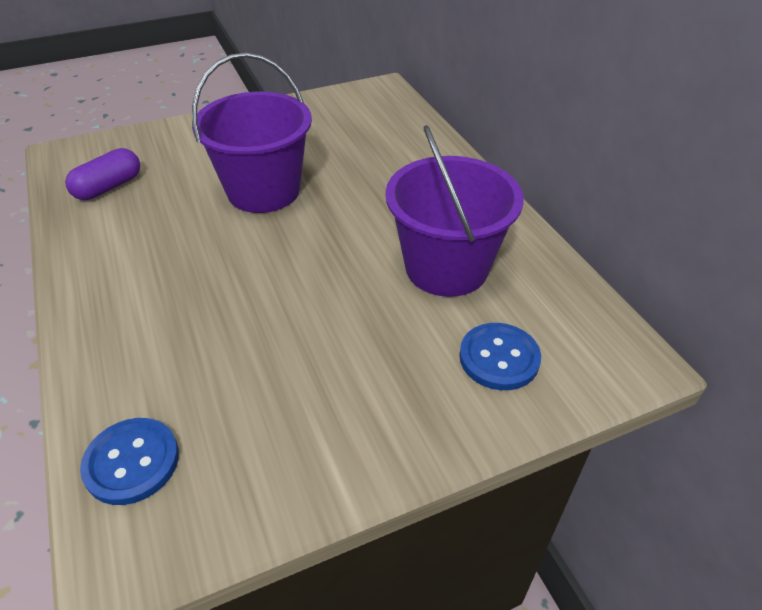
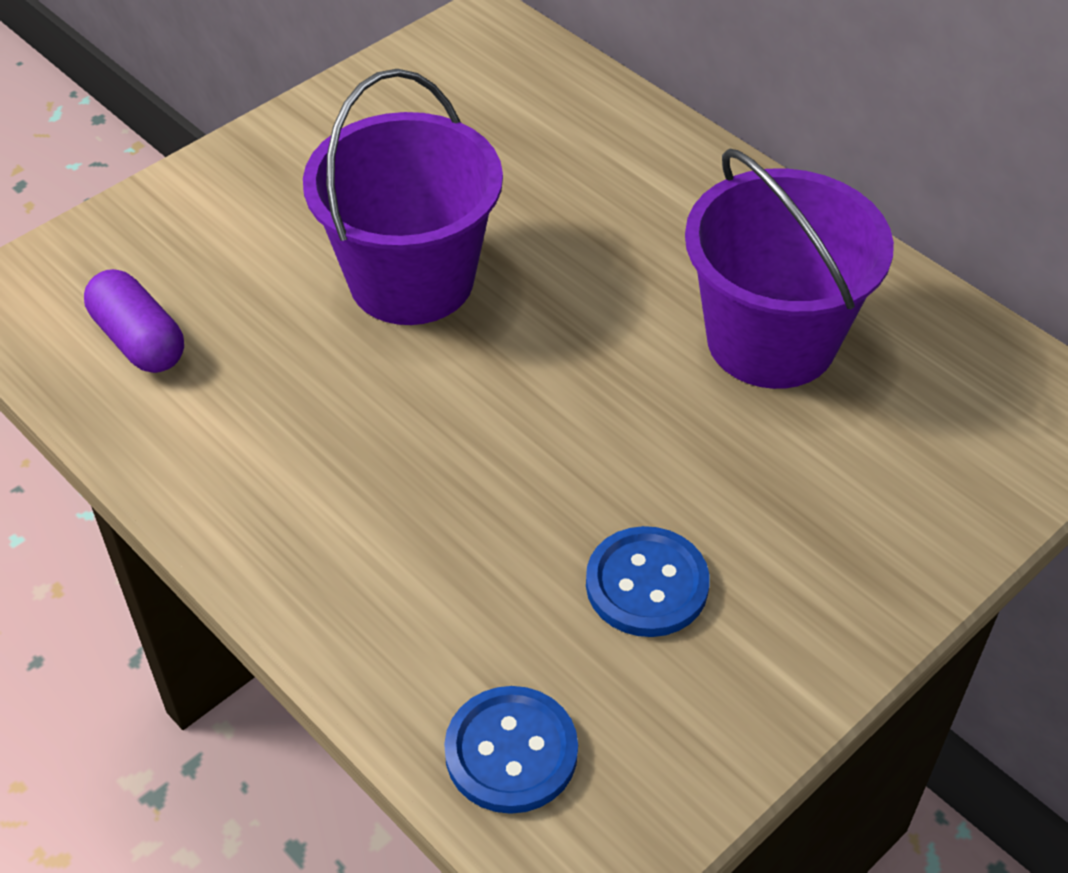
camera: 20 degrees left, 5 degrees up
(108, 187) = (139, 340): purple capsule -> purple capsule turned 60 degrees counterclockwise
(499, 358) = (911, 459): blue button -> blue button (647, 584)

